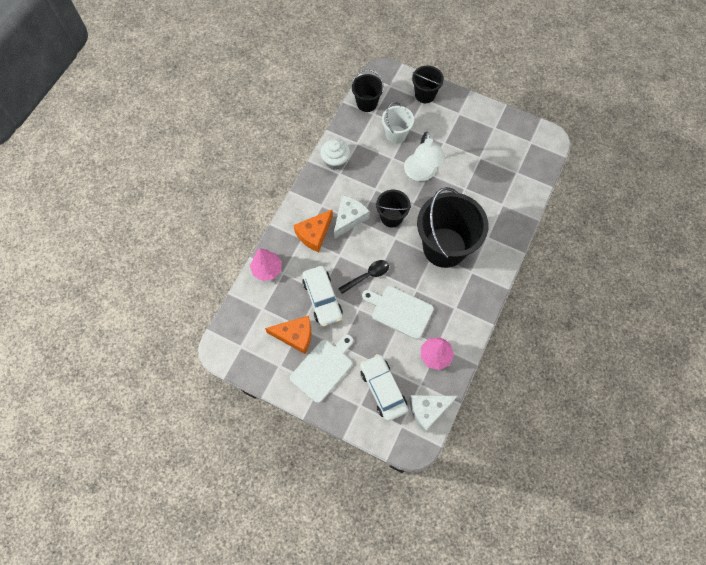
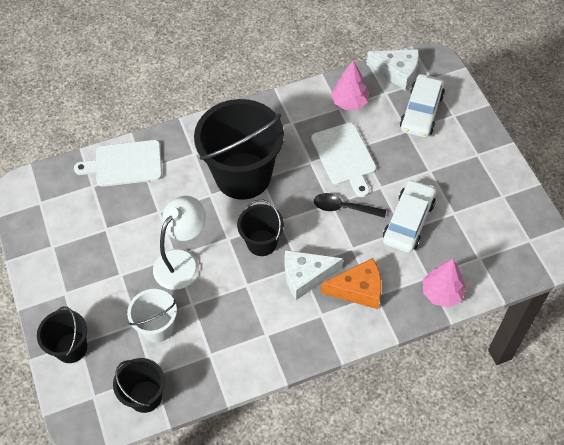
camera: 135 degrees left, 10 degrees down
(295, 335) = (465, 209): orange cheese -> none
(323, 368) = (461, 164): white cutting board -> white cutting board (125, 164)
(335, 161) = (256, 353): white cupcake -> none

